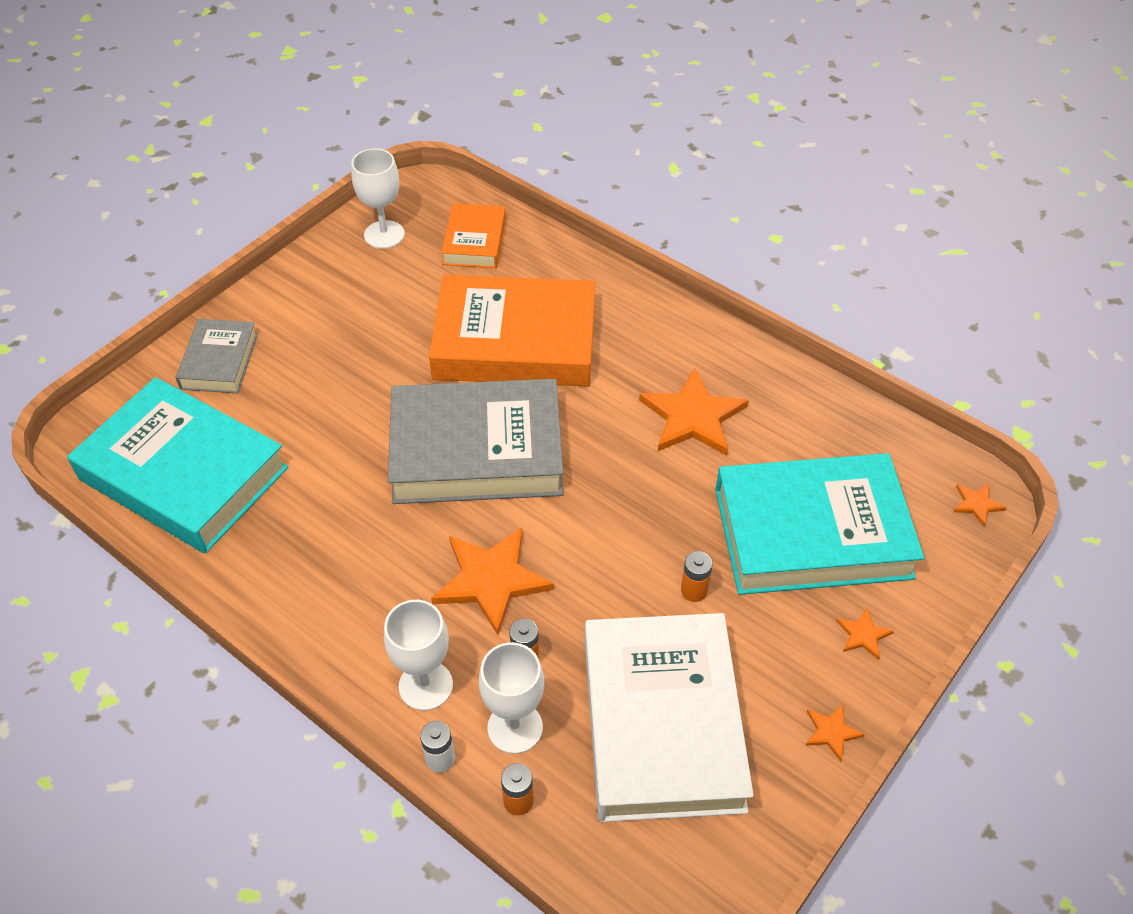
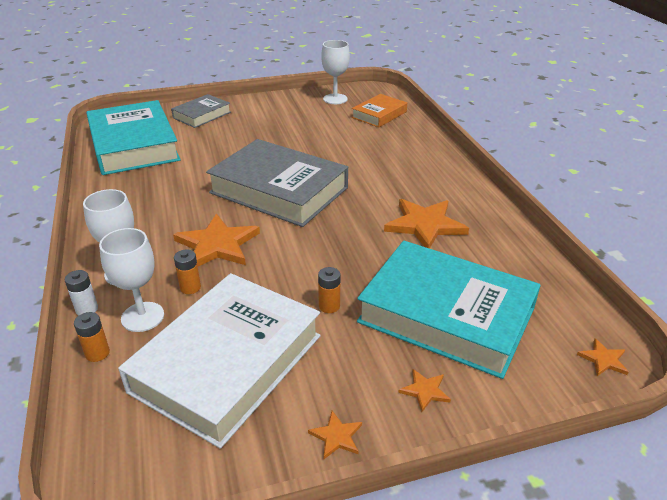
camera: 35 degrees right, 15 degrees down
(515, 341) = (354, 157): orange book -> none

